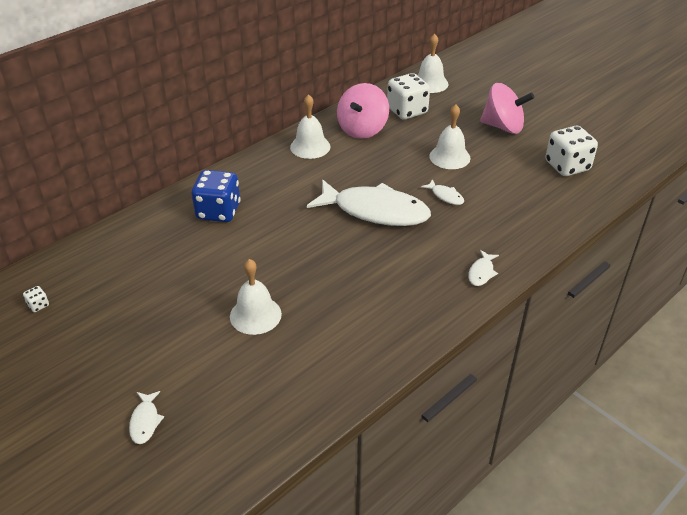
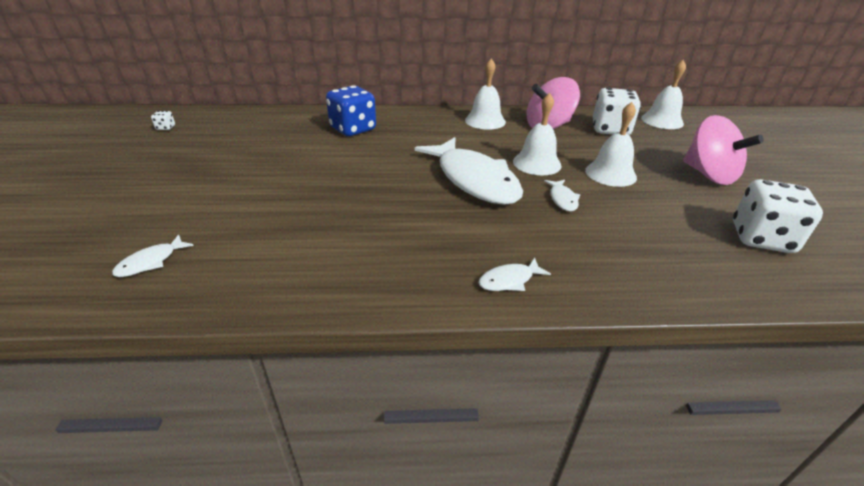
camera: 40 degrees right, 5 degrees down
(145, 421) = (72, 222): white fish -> white fish (151, 262)
(255, 315) = (260, 199): white bell -> white bell (537, 163)

